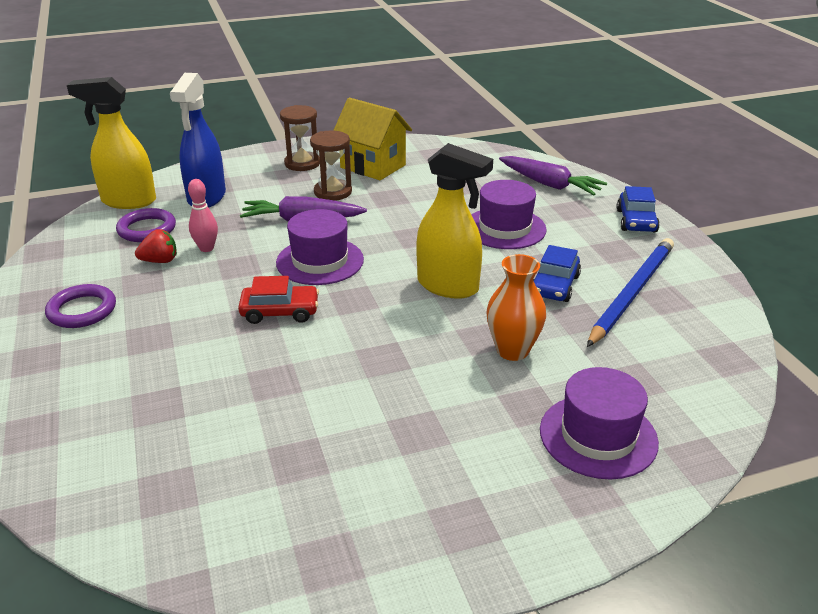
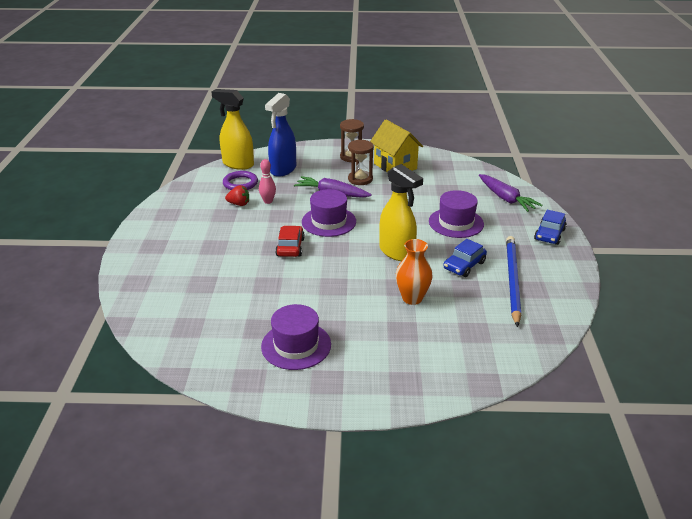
camera: 20 degrees right, 0 degrees up
(82, 310) = (186, 224): purple ring -> none
(280, 312) = (290, 247): red car -> red car turned 105 degrees counterclockwise
(598, 436) = (431, 357): purple hat -> purple hat (296, 345)
(632, 293) = (512, 280): blue pencil -> blue pencil turned 45 degrees counterclockwise

